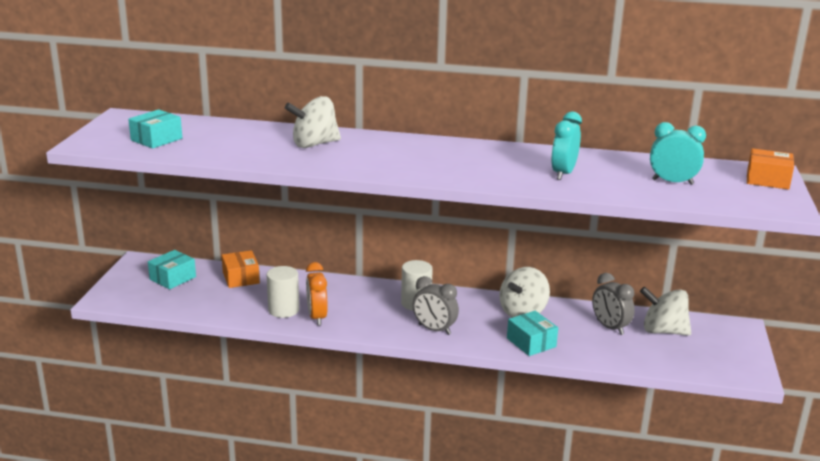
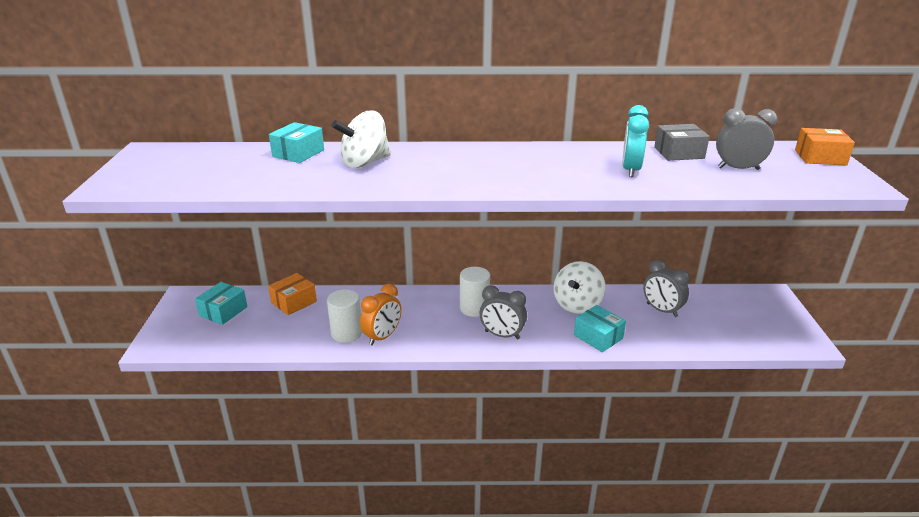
camera: 10 degrees left, 5 degrees up
(156, 139) = (190, 173): turquoise box -> turquoise box (298, 153)
(241, 278) = (294, 302): orange box -> orange box turned 75 degrees clockwise
(317, 317) = (382, 337): orange clock -> orange clock turned 120 degrees counterclockwise
(623, 163) = (679, 153): none -> grey box
(663, 331) = (709, 307): white spinning top -> none
(672, 182) = (738, 168): turquoise clock -> grey clock

